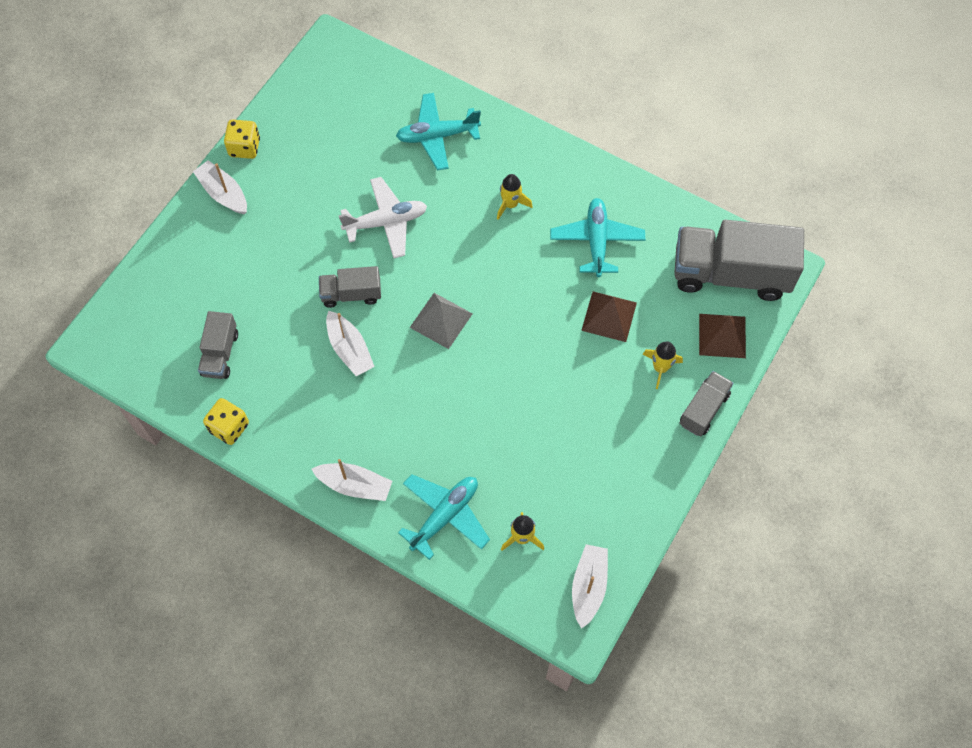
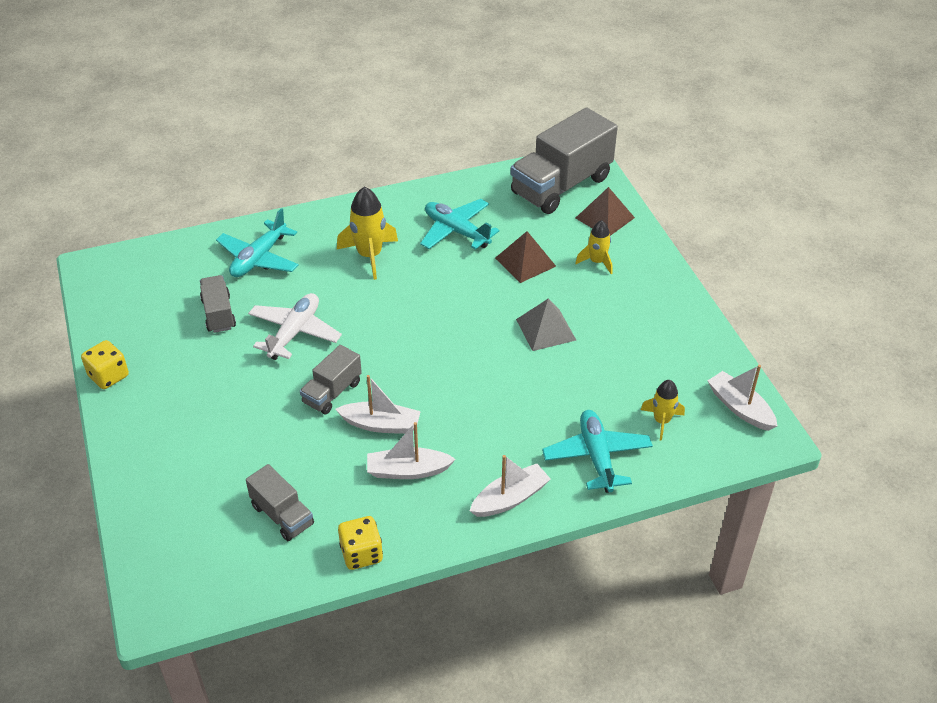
camera: 50 degrees left, 20 degrees down
(223, 193) = (132, 417): white boat -> white boat (407, 471)
(441, 320) = (420, 353): grey pyramid -> grey pyramid (545, 329)
(510, 204) = (369, 256): yellow rocket -> yellow rocket, size x1.62
(704, 409) = (653, 260): grey truck -> grey truck (219, 314)

